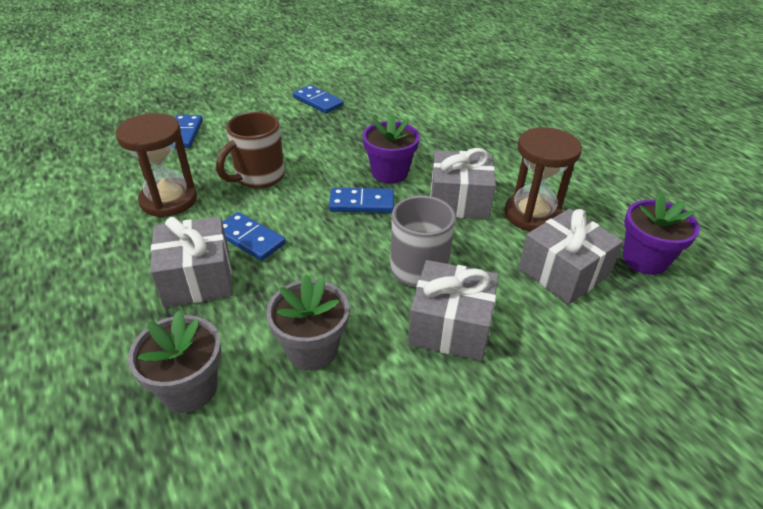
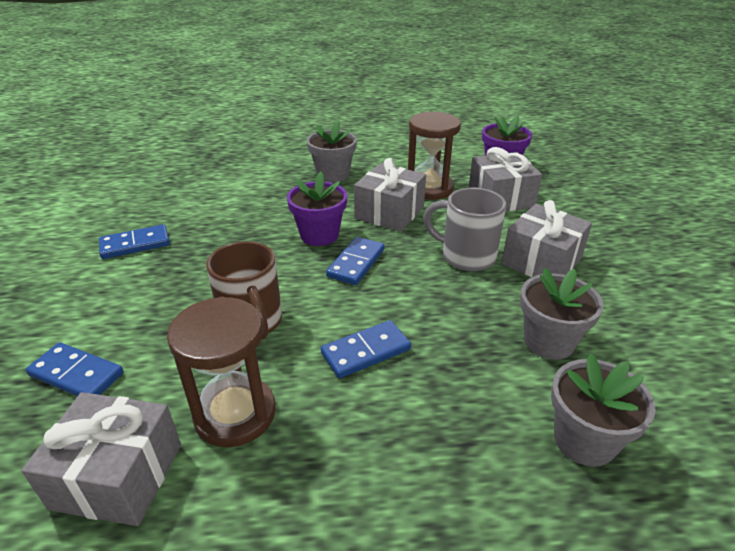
camera: 65 degrees left, 5 degrees down
(197, 278) = (413, 407): grey gift -> grey gift (118, 475)
(498, 150) = (333, 175): none -> grey flower pot

